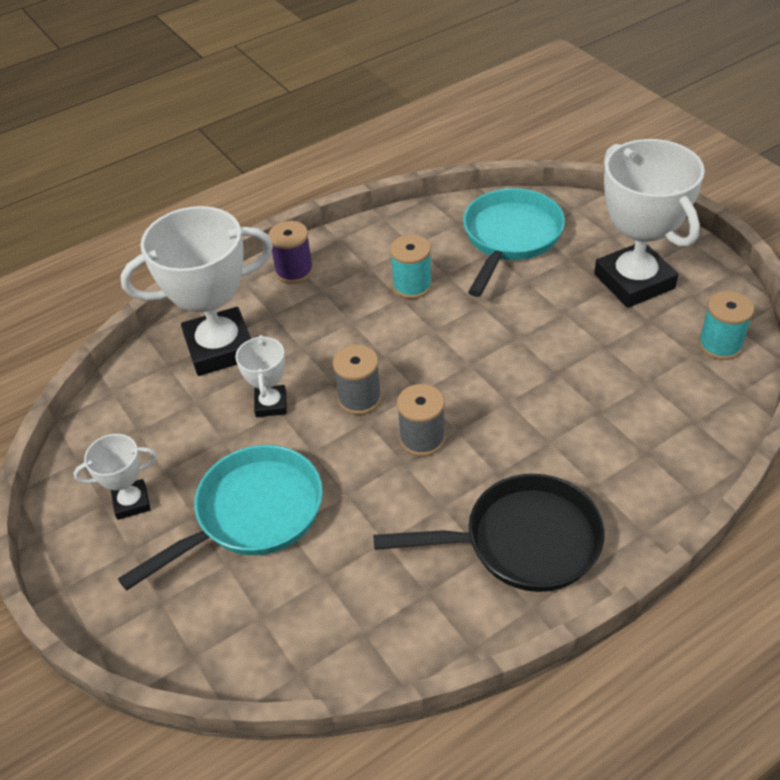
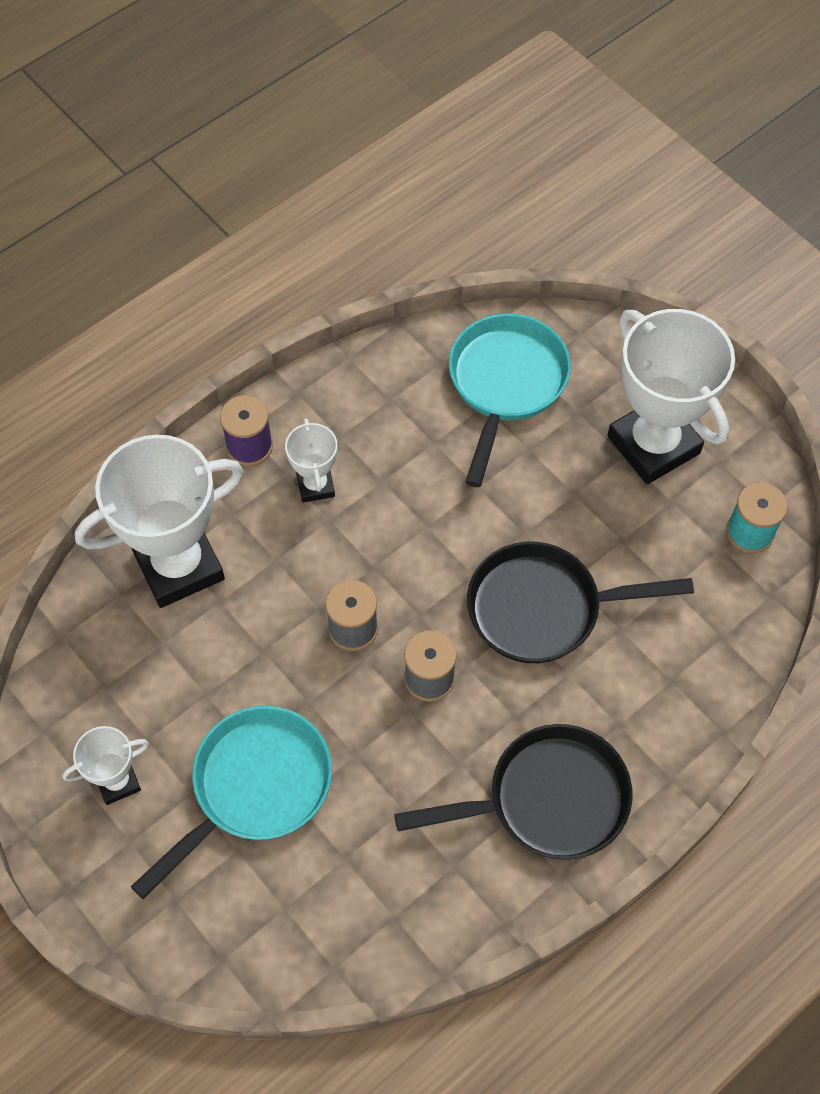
camera: 10 degrees left, 15 degrees up
(271, 404) = (252, 642): white trophy -> white trophy (315, 485)
(412, 286) = (395, 463): turquoise spool -> none
(529, 392) = (543, 608): none -> black pan

